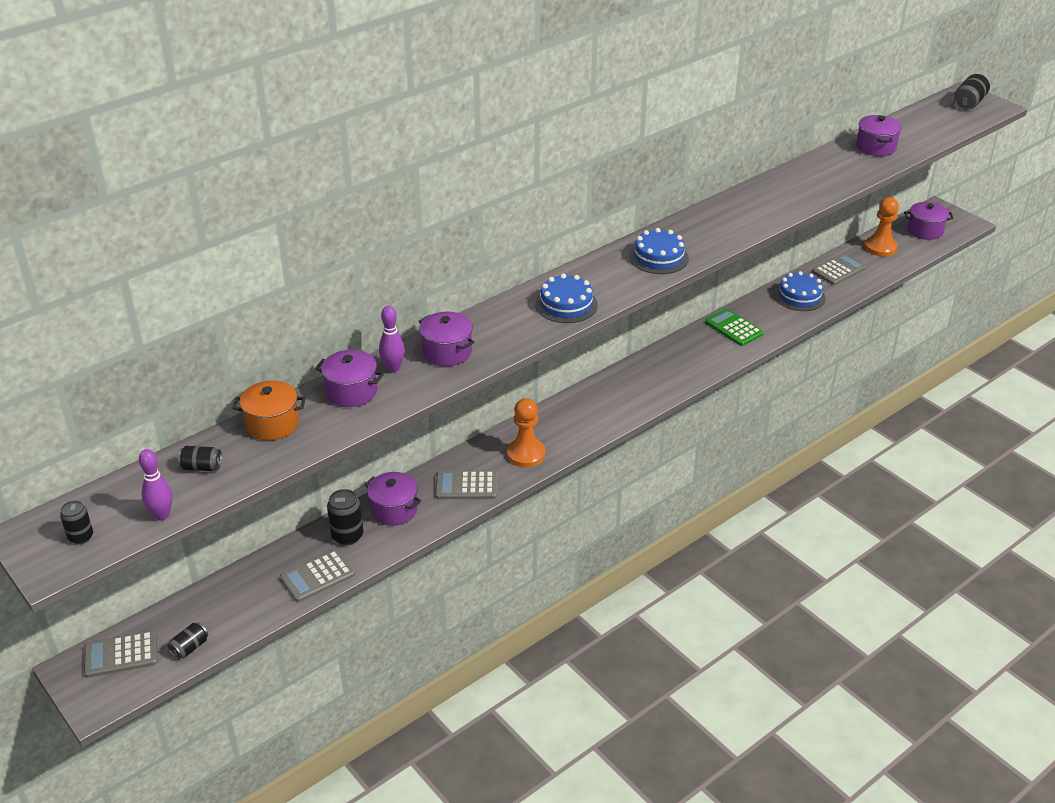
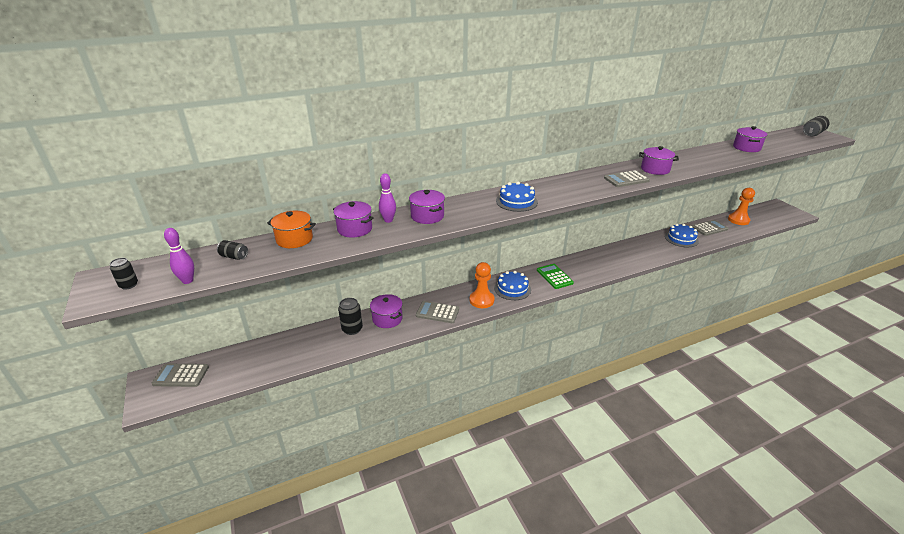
camera: 15 degrees right, 5 degrees down
(190, 647) = (223, 380): black can -> none
(317, 576) = (322, 350): grey calculator -> grey calculator (626, 179)
(658, 257) = (587, 185): blue cake -> blue cake (512, 289)
(733, 328) = (634, 250): green calculator -> green calculator (554, 276)
(925, 231) = (769, 215): purple pot -> purple pot (655, 169)

